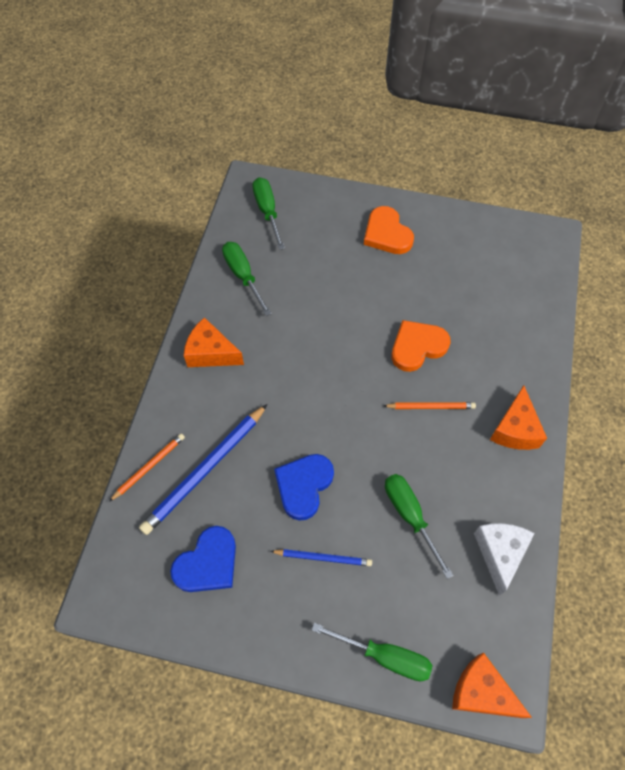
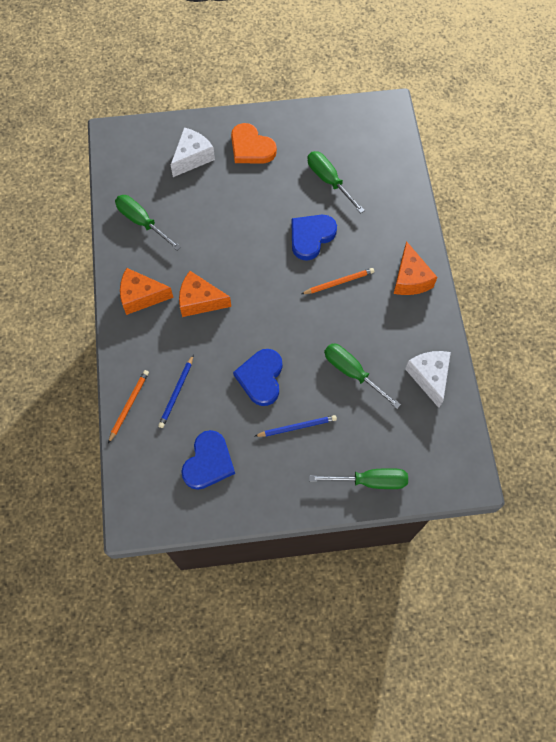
camera: 20 degrees left, 5 degrees up
(205, 470) = (176, 393): blue pencil -> blue pencil, size x0.55
(267, 211) = (140, 158): green screwdriver -> green screwdriver (329, 180)
(321, 226) = (192, 157): none -> white cheese
(417, 347) = (311, 237): orange heart -> blue heart
(481, 692) = (448, 480): orange cheese -> orange cheese (200, 301)

